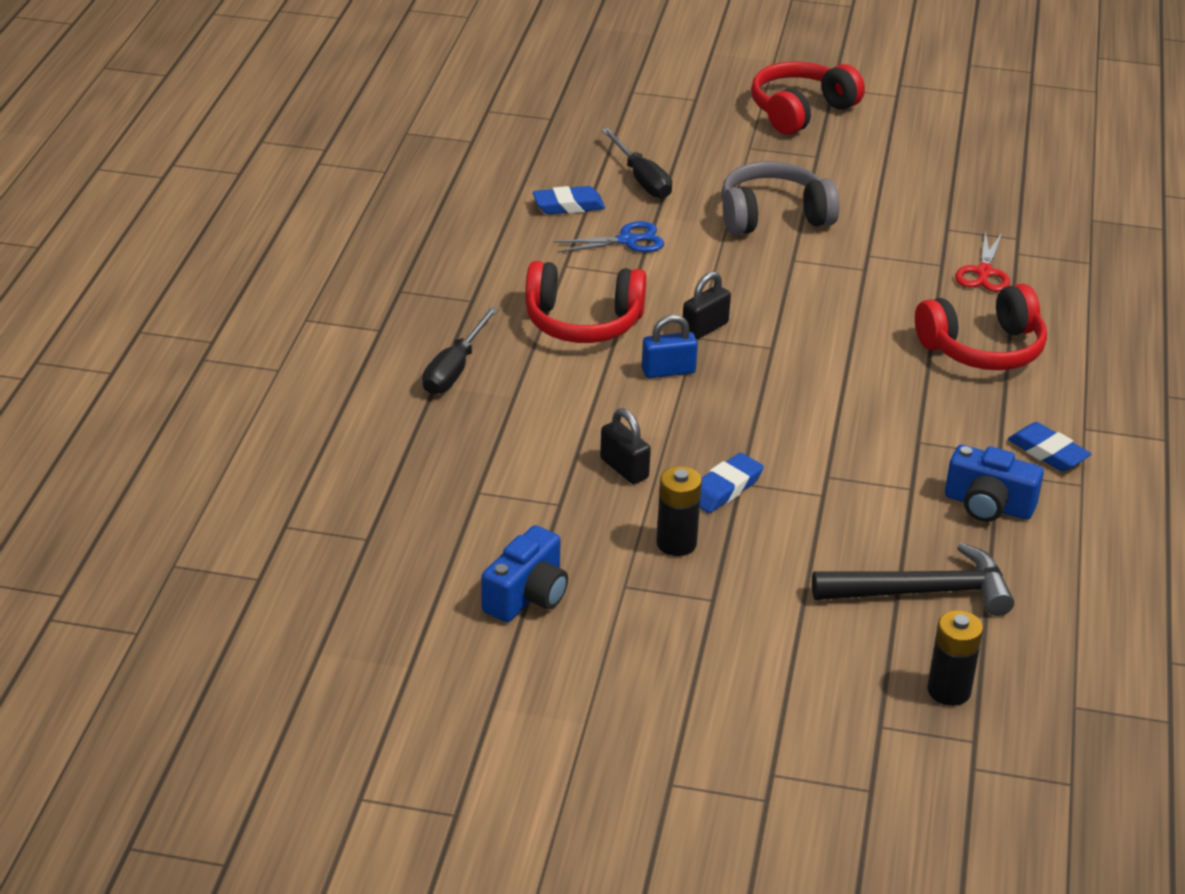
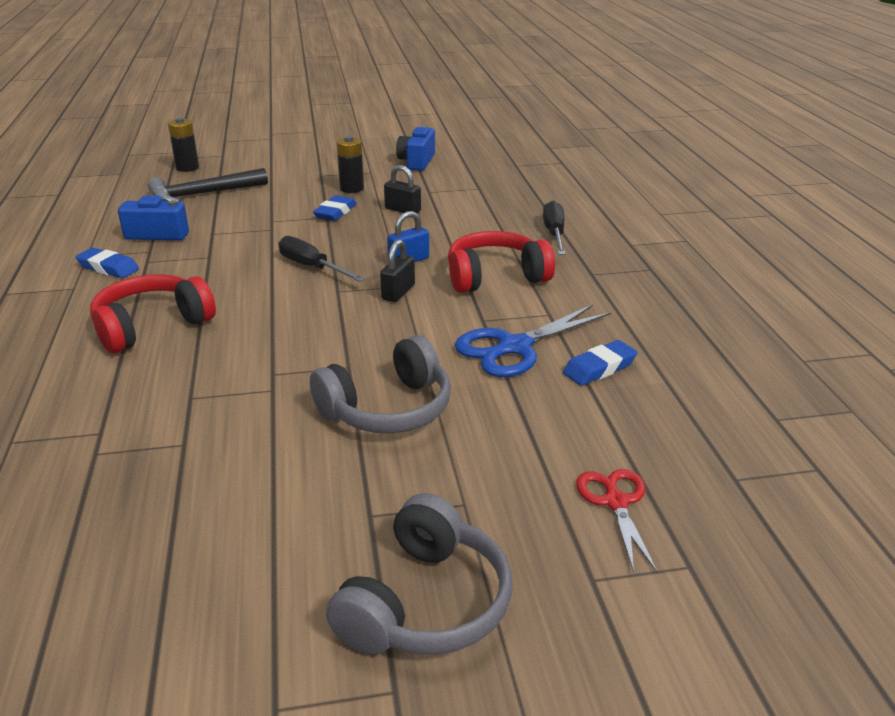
camera: 160 degrees right, 5 degrees down
(627, 240) = (514, 347): blue scissors -> blue scissors, size x1.60
(641, 179) = (556, 418): black screwdriver -> black screwdriver (312, 267)
(801, 111) = (425, 603): red headphones -> grey headphones
(984, 272) = (143, 399): red scissors -> red scissors (616, 502)

